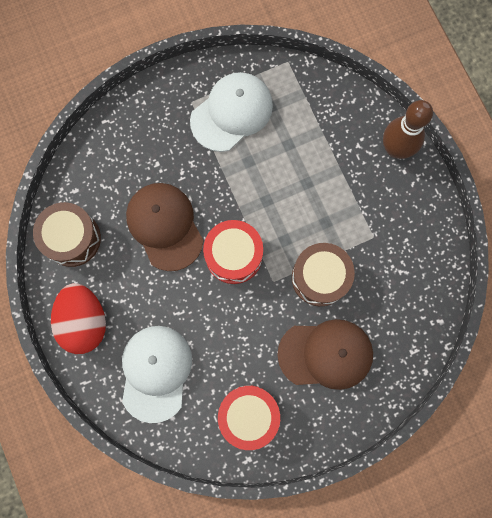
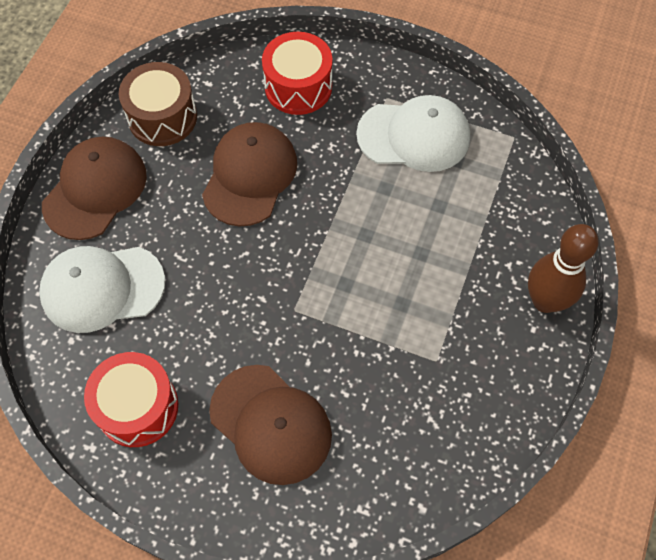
camera: 45 degrees right, 15 degrees down
(84, 321) = (95, 190): red egg -> brown cap
(155, 372) = (102, 288): white cap -> white cap turned 150 degrees counterclockwise
(233, 255) = (283, 254): red drum -> red drum (298, 87)
(320, 277) = (342, 348): brown drum -> none

